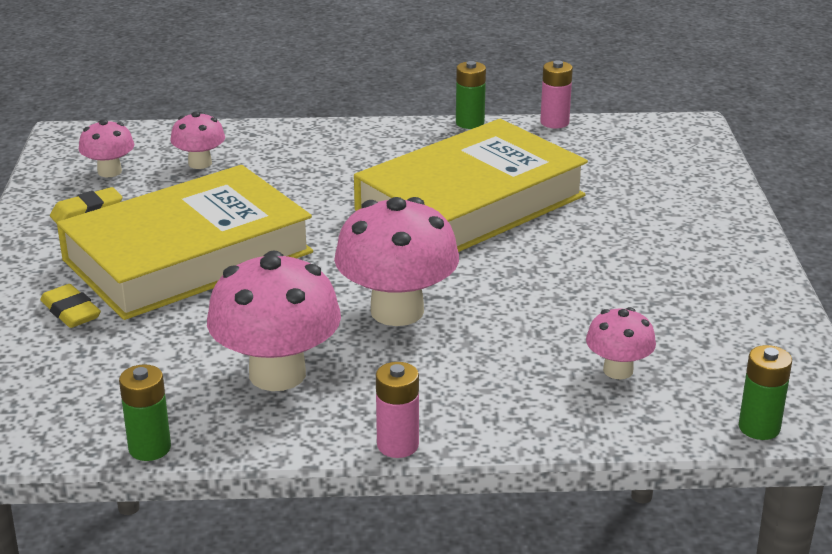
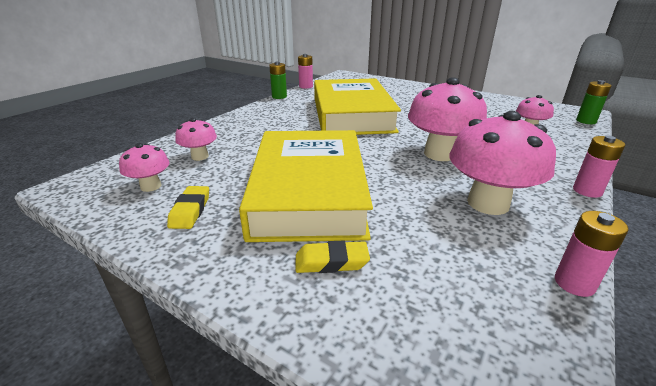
camera: 55 degrees left, 0 degrees up
(149, 448) = (574, 283): green battery -> pink battery

